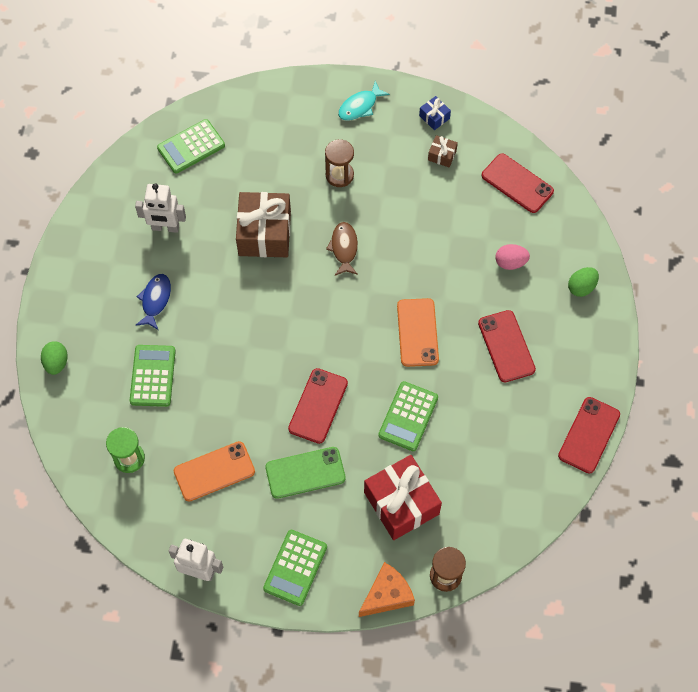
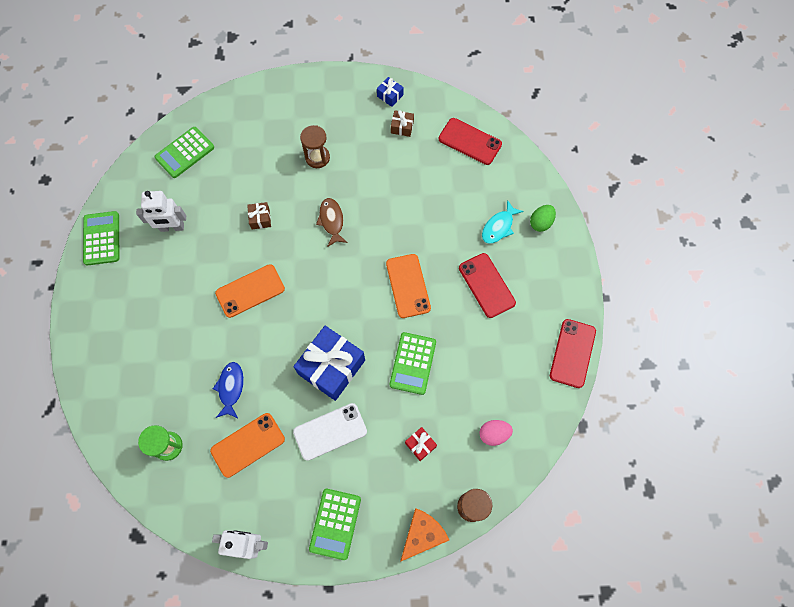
camera: 10 degrees left, 5 degrees up
(56, 363) = (90, 367): green egg -> none
(153, 376) = (179, 364): green calculator -> green calculator (102, 238)
(155, 300) = (172, 294): blue fish -> blue fish (231, 388)
(241, 310) = (250, 291): none -> orange phone
(264, 233) = (260, 219): brown gift -> brown gift, size x0.45
(305, 473) = (330, 431): green phone -> white phone
(318, 406) = (331, 367): red phone -> blue gift
(360, 106) = (325, 96): turquoise fish -> turquoise fish (499, 227)
(401, 503) = (420, 445): red gift -> red gift, size x0.45
(510, 262) = (476, 211): pink egg -> pink egg (493, 434)

